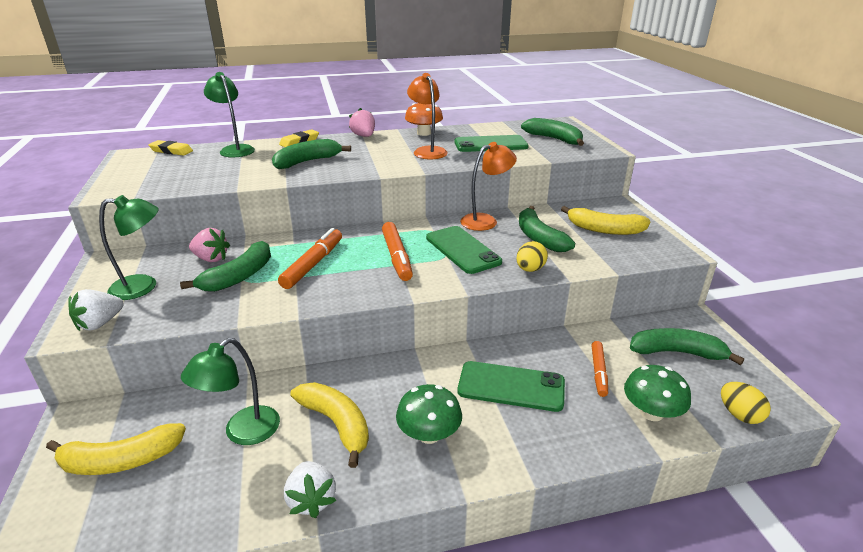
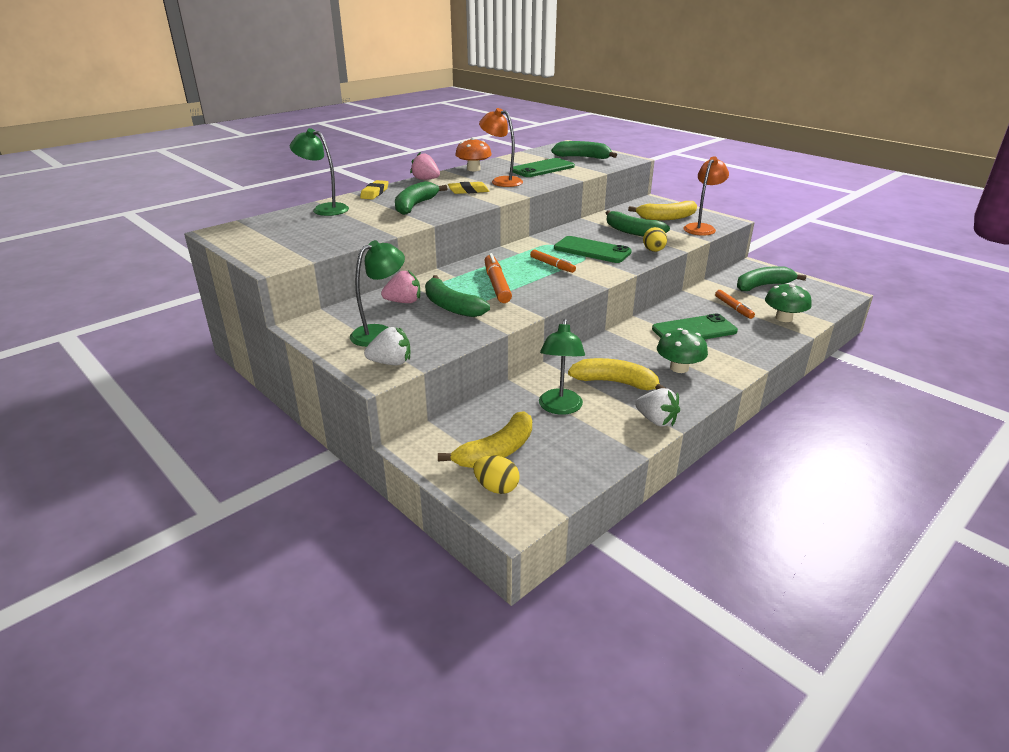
camera: 30 degrees left, 0 degrees up
(100, 323) = (391, 363): white strawberry -> white strawberry turned 105 degrees counterclockwise
(171, 151) = (260, 221): yellow eraser -> yellow eraser (468, 191)
(239, 276) = (451, 306): green banana -> green banana turned 135 degrees clockwise
(397, 257) = (552, 265): orange marker -> orange marker, size x0.65
(485, 221) = (579, 229): orange lamp -> orange lamp (701, 228)
(739, 415) = (826, 305): yellow egg -> yellow egg (496, 488)

